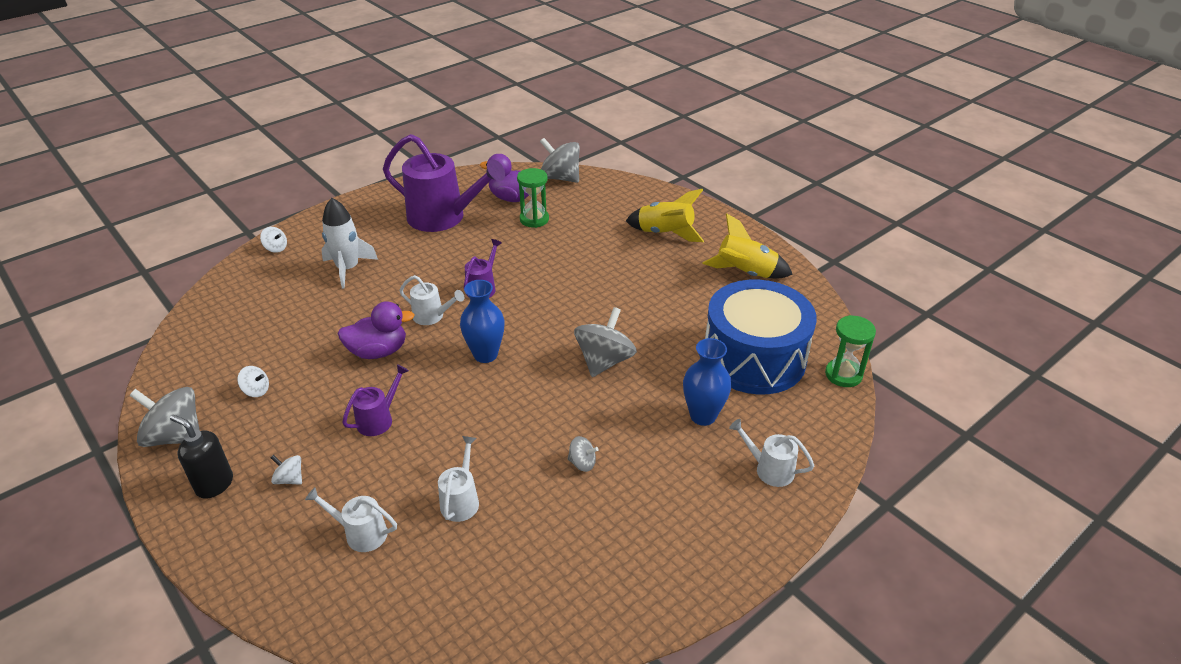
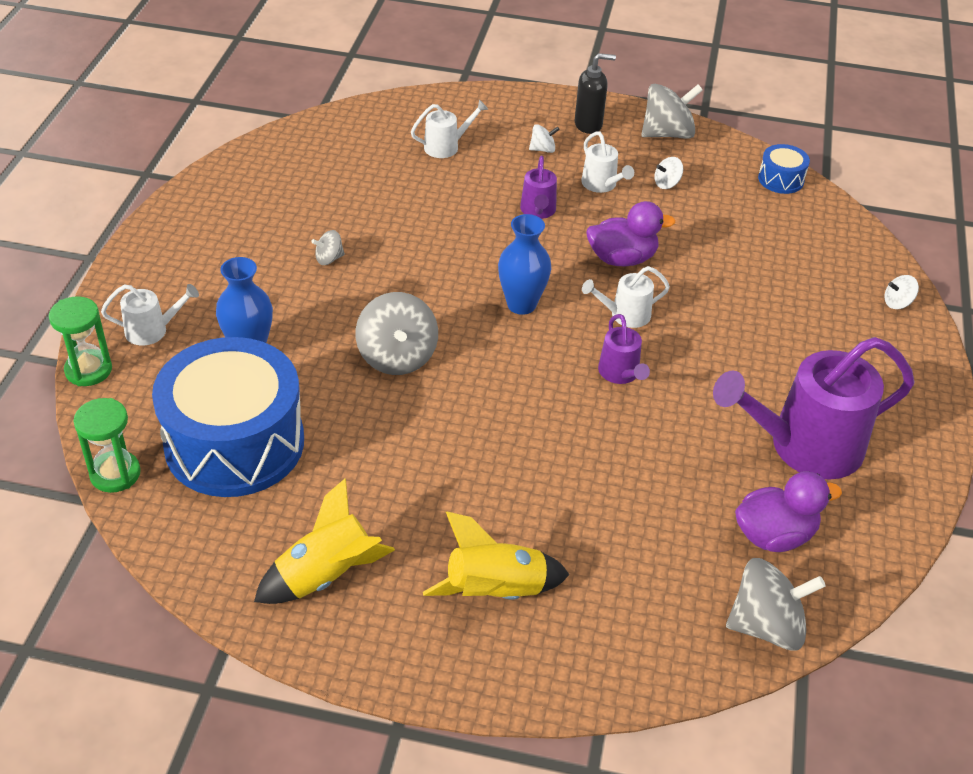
camera: 140 degrees right, 5 degrees up
(181, 351) = (781, 179): none -> blue drum
(348, 269) = (788, 320): white rocket -> none
(378, 351) = (622, 259): purple duck -> purple duck turned 135 degrees counterclockwise
(461, 500) = (399, 193): white watering can -> white watering can (602, 185)
(534, 219) = (695, 512): green hourglass -> green hourglass (88, 370)

